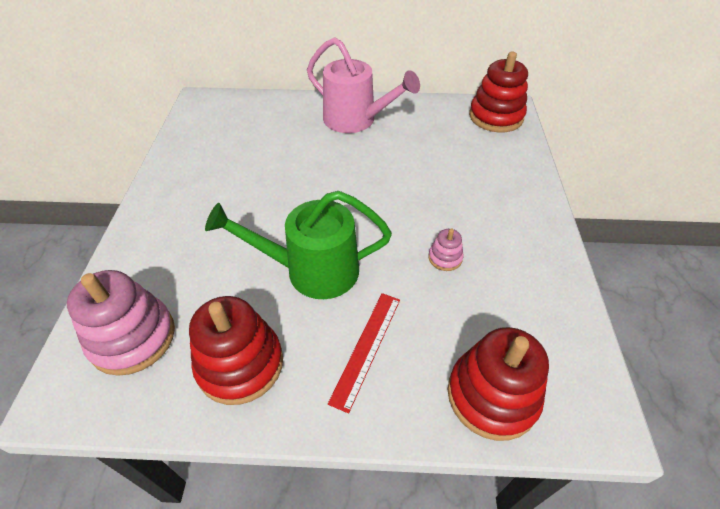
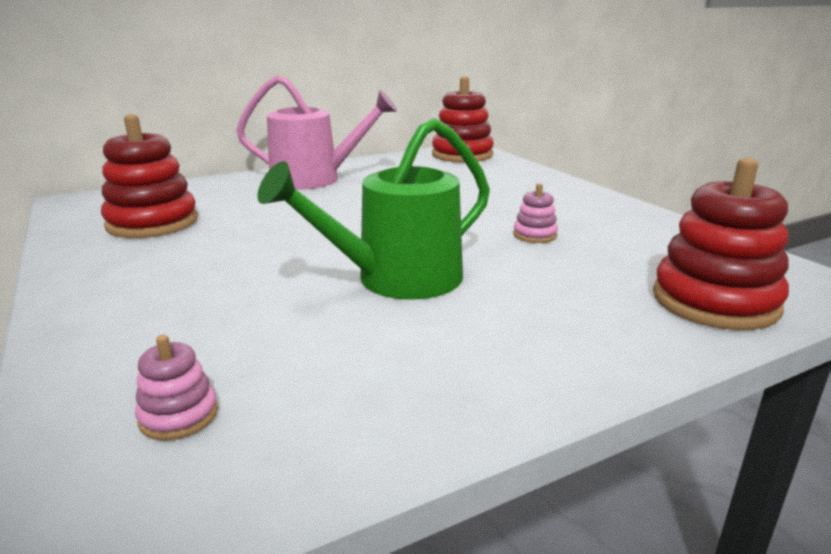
camera: 30 degrees left, 25 degrees down
(133, 338) = (179, 416): pink stacking toy -> pink stacking toy, size x0.47
(240, 364) = (397, 379): red stacking toy -> red stacking toy (152, 223)
(366, 348) = (542, 313): red ruler -> none

